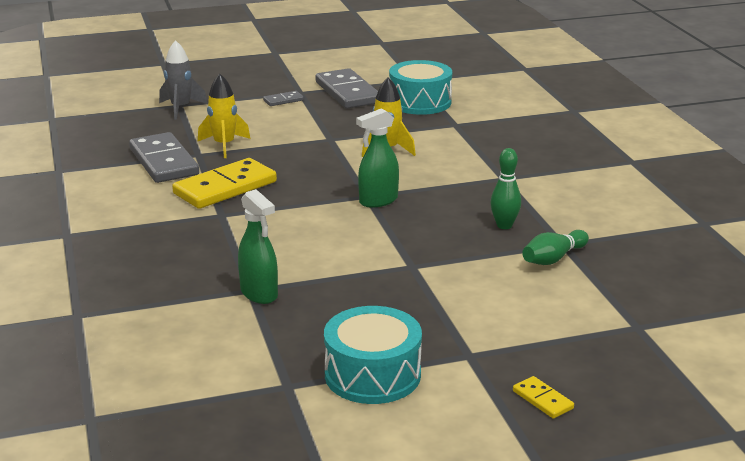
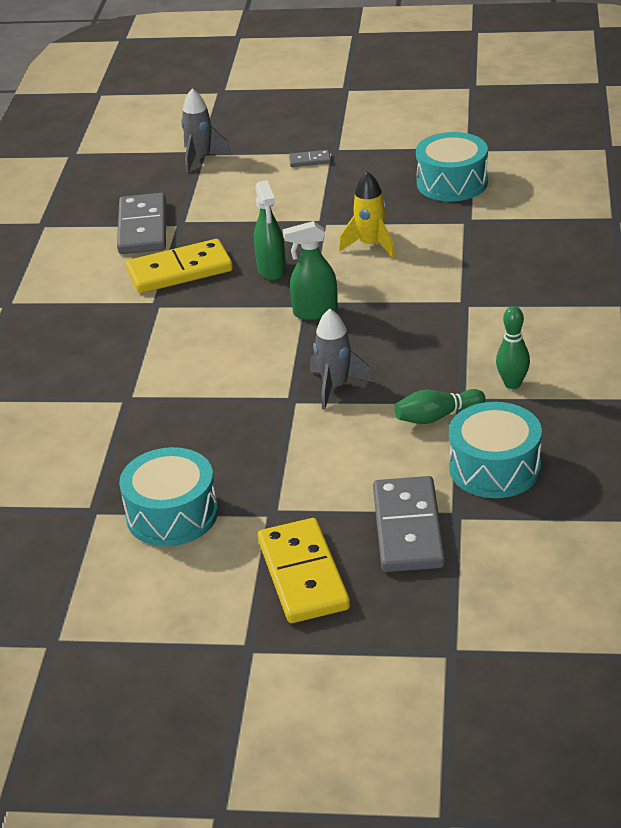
camera: 25 degrees right, 10 degrees up
(224, 145) = (212, 215): yellow rocket -> none
(259, 293) = (132, 404): green spray bottle -> green spray bottle (271, 270)
(347, 92) = (384, 158): grey domino -> grey domino (408, 528)
(444, 251) = (335, 387): none -> grey rocket
(504, 225) = (418, 366): green bowling pin -> green bowling pin (512, 384)
(542, 400) = (303, 575): yellow domino -> yellow domino, size x2.20
(637, 287) = (495, 468): none -> turquoise drum

